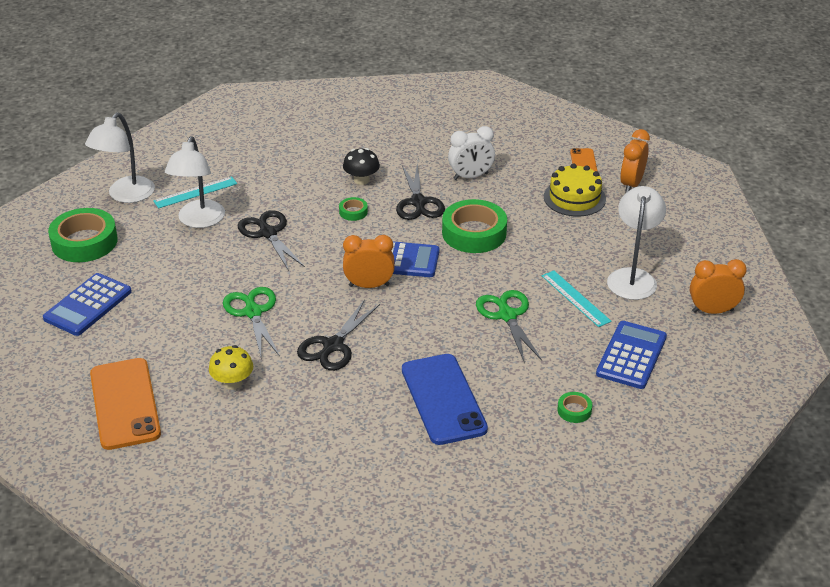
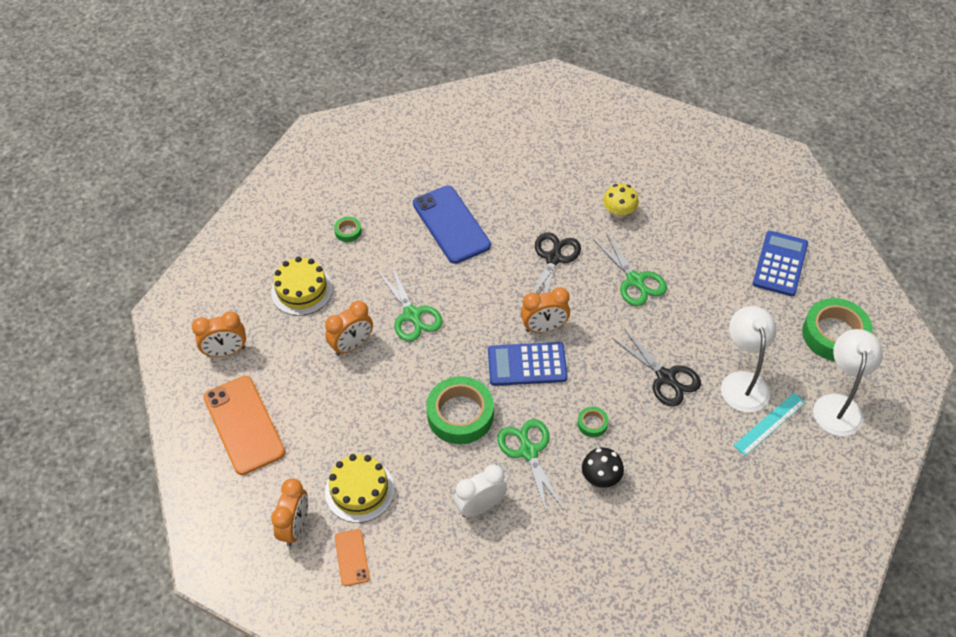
camera: 170 degrees right, 15 degrees up
(124, 404) = (690, 182): orange phone -> orange phone (244, 425)
(418, 202) = (528, 451): black scissors -> green scissors
(575, 298) = (352, 345): turquoise ruler -> orange clock
(631, 355) = (302, 290): blue calculator -> yellow cake
(632, 277) = (298, 381): white lamp -> none

